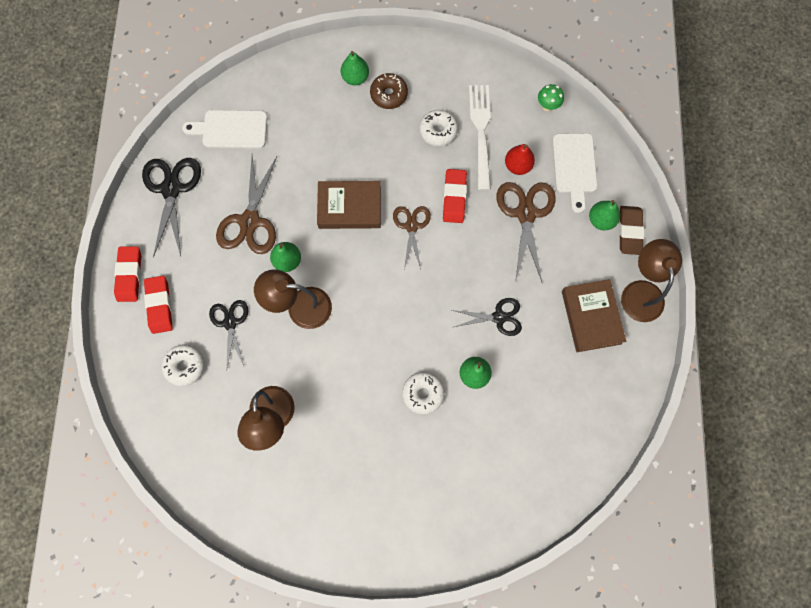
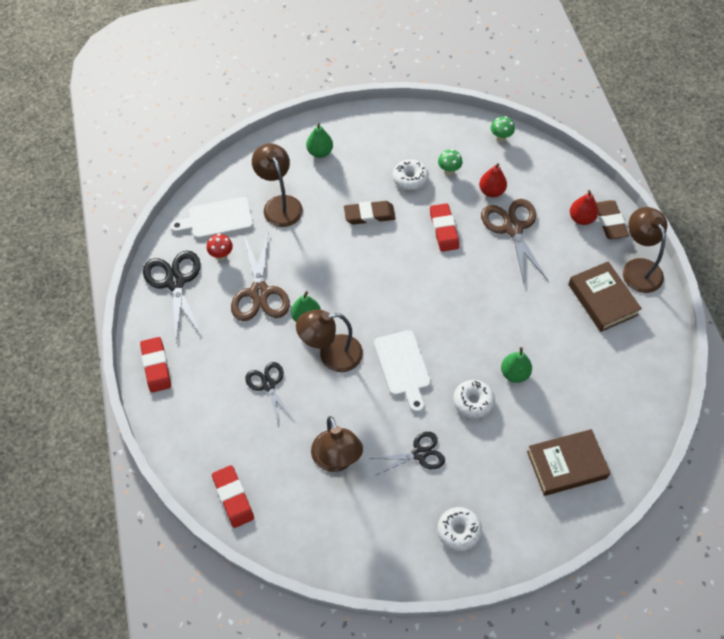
camera: 15 degrees left, 15 degrees down
(159, 305) = (194, 386): red eraser -> red eraser (233, 497)
(185, 366) = (236, 434): white donut -> white donut (459, 531)
(224, 171) = (221, 255): none -> red mushroom
(297, 128) = (279, 204): none -> brown lamp
(349, 207) = (350, 259): brown book -> brown book (566, 465)
(384, 162) = (369, 215): none -> brown eraser
(389, 94) = (355, 159): brown donut -> none
(411, 226) = (413, 262): brown scissors -> none
(480, 132) = (448, 171): white fork -> green mushroom
(499, 317) = (520, 319): black scissors -> black scissors (419, 454)
(574, 167) = (542, 181): white cutting board -> white cutting board (403, 367)
(601, 220) = (581, 218): green pear -> red pear

